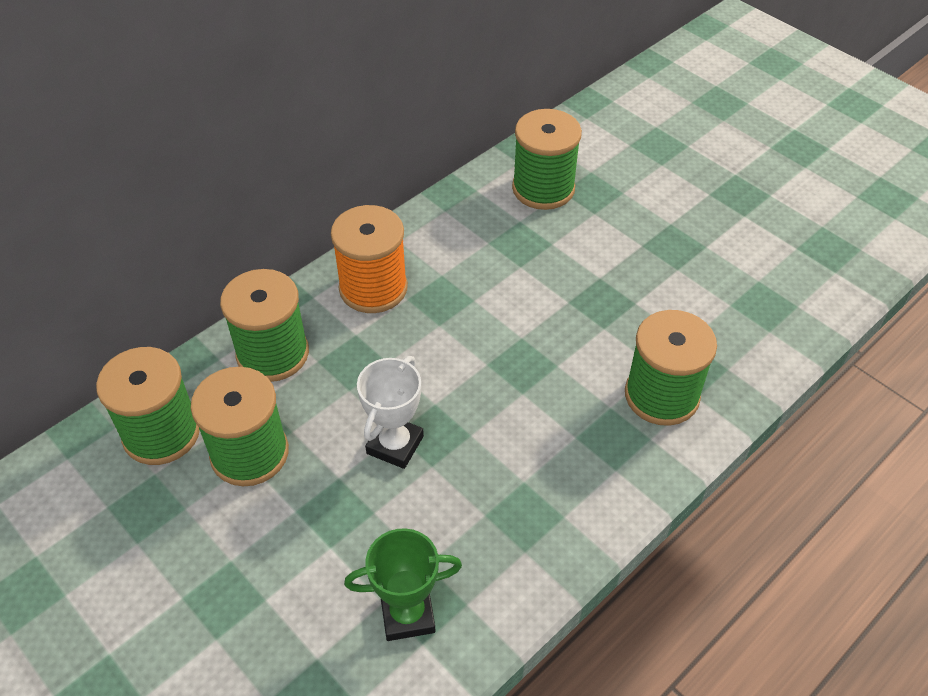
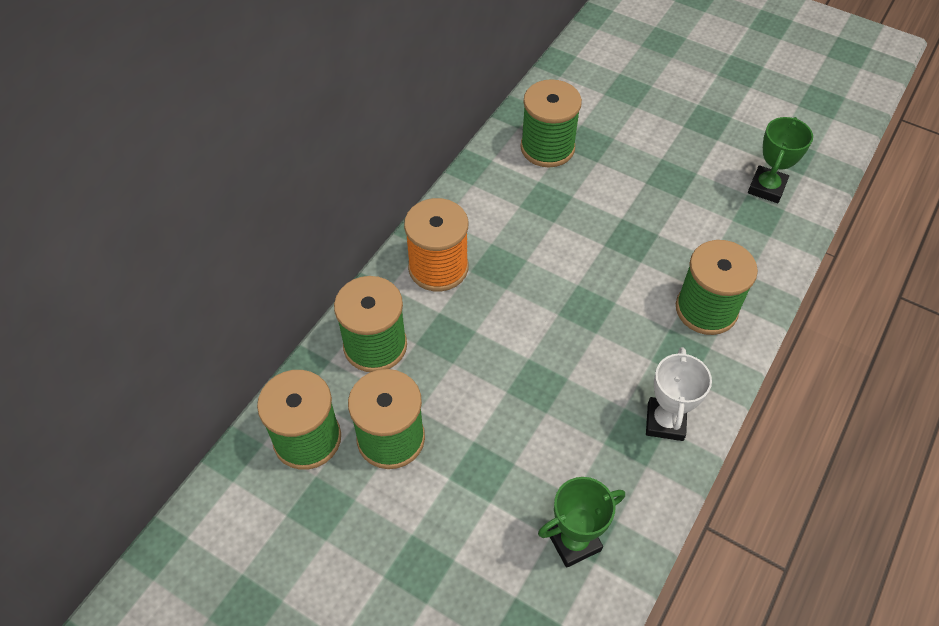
camera: 15 degrees left, 5 degrees up
(395, 445) = (509, 401): white trophy -> white trophy (665, 421)
(784, 278) = (766, 188): none -> green trophy

